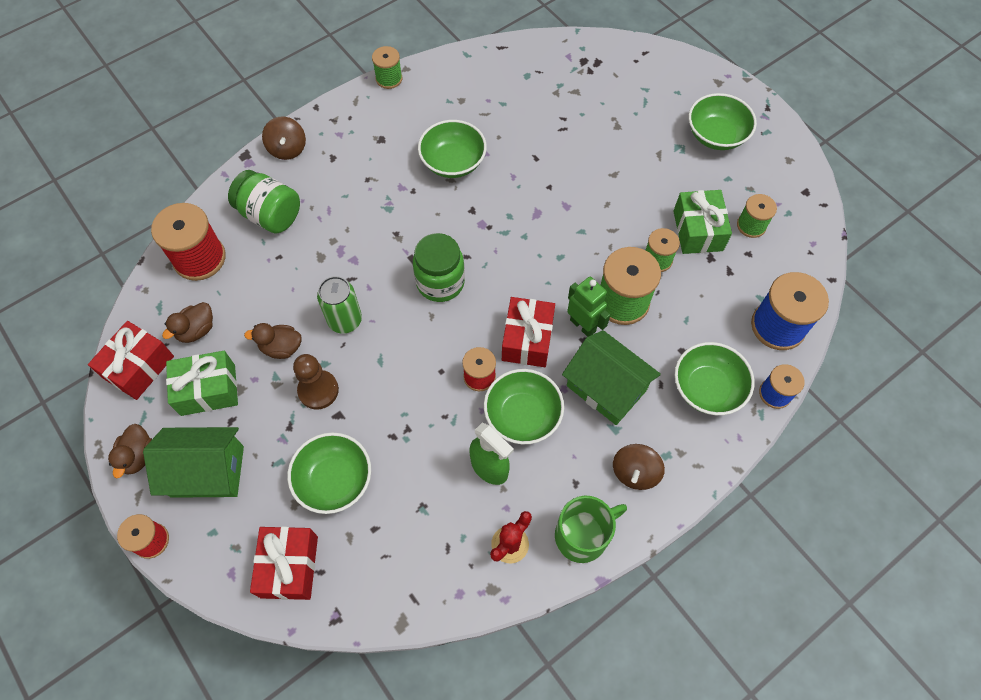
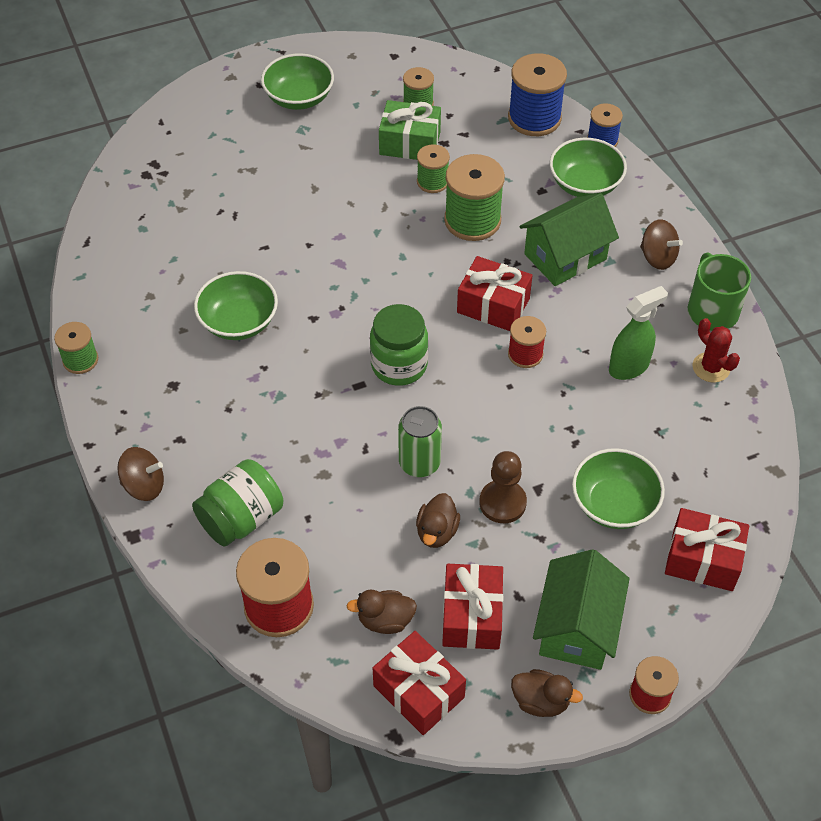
camera: 75 degrees left, 10 degrees down
(196, 330) = (385, 620): brown duck -> brown duck turned 120 degrees clockwise
(208, 390) = (471, 616): green gift -> red gift
(522, 415) = (578, 328): green bowl -> none
(583, 325) = (490, 257): green robot -> none

